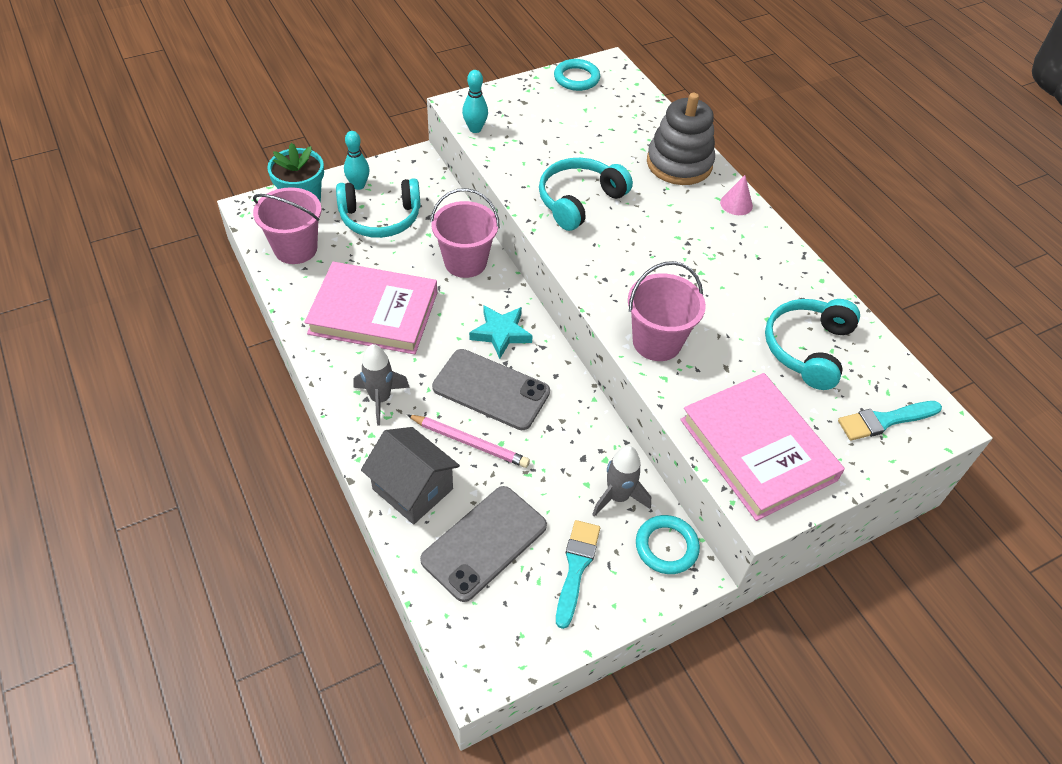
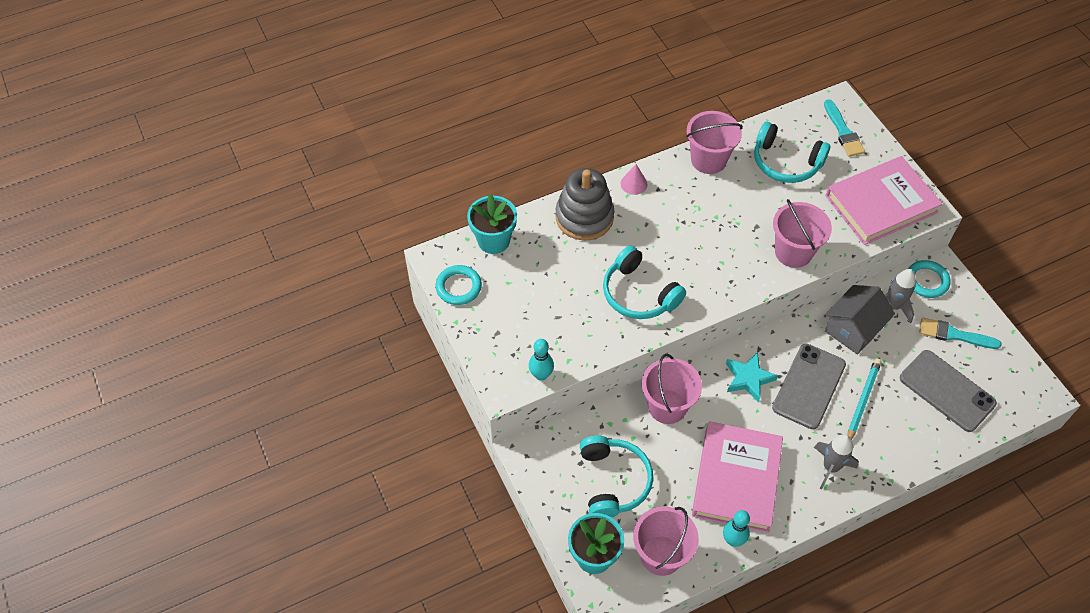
camera: 85 degrees left, 5 degrees up
(358, 185) = (566, 505): turquoise bowling pin -> turquoise bowling pin (733, 540)
(412, 489) = (911, 439): grey house -> grey house (853, 329)
(470, 442) = (862, 401): pink pencil -> turquoise pencil
(636, 100) = (493, 241): none -> turquoise flower pot
(791, 271) = (708, 160): none -> pink bucket

